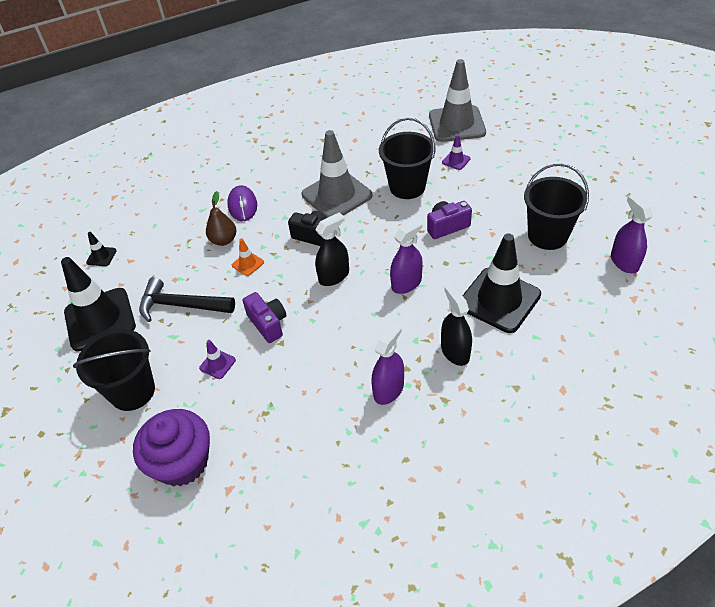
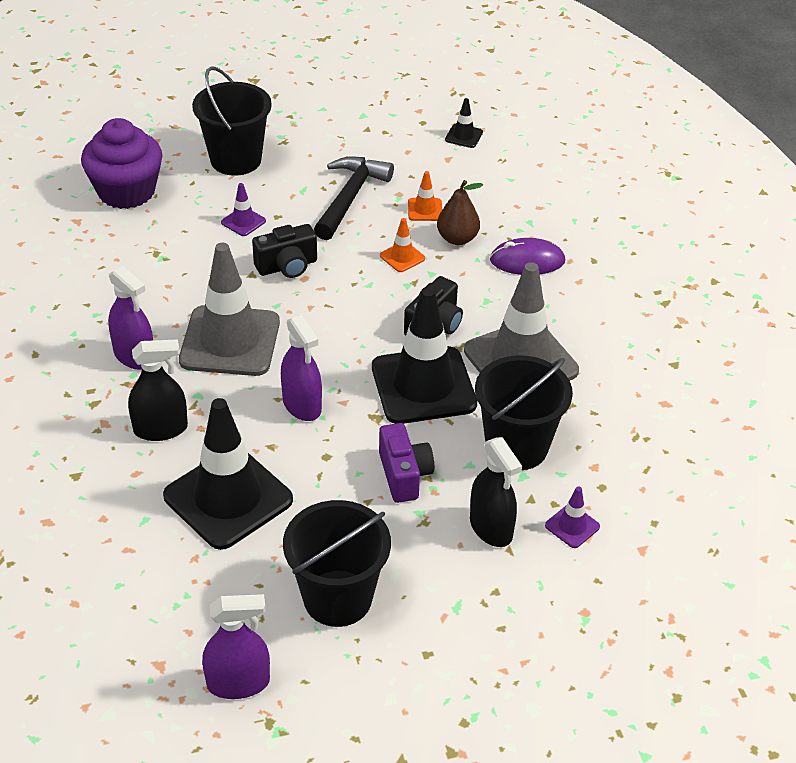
camera: 95 degrees right, 5 degrees down
(100, 319) = (354, 136): black traffic cone -> black traffic cone (423, 386)
(193, 262) = (425, 210): none -> orange traffic cone
(268, 324) = (287, 266): purple camera -> black camera
(334, 276) = (346, 335): black spray bottle -> black spray bottle (491, 528)
(456, 124) = (686, 554): grey traffic cone -> grey traffic cone (230, 341)

